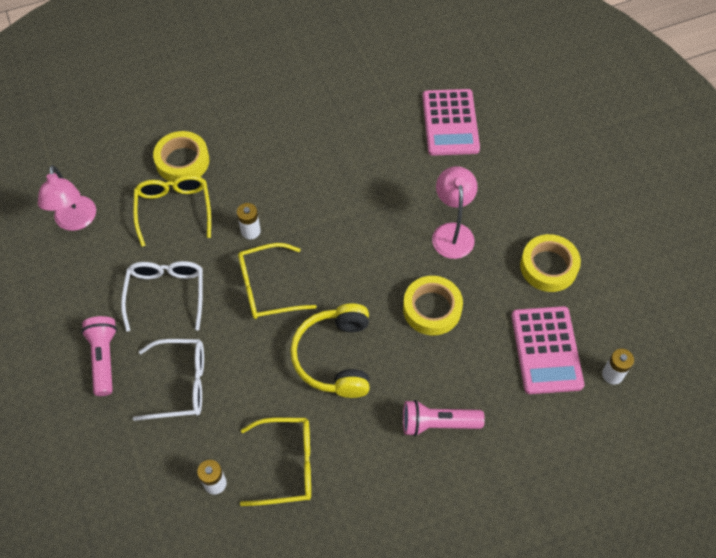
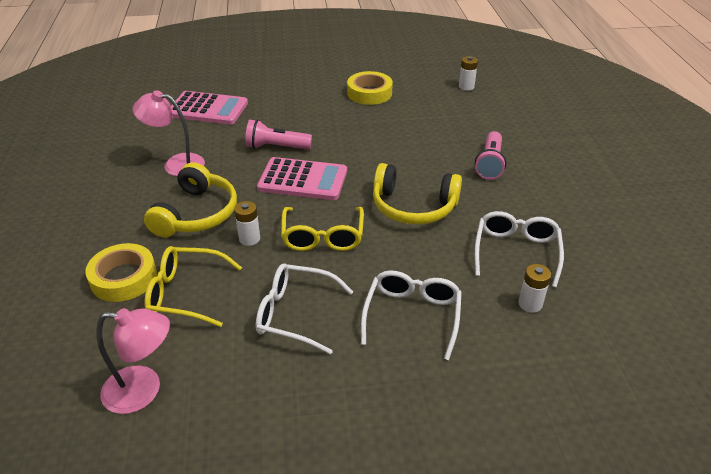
camera: 75 degrees left, 20 degrees down
(104, 358) = (359, 381): pink flashlight -> pink flashlight (276, 147)
(274, 179) = (196, 214): none -> yellow headphones
(286, 465) = (516, 252): yellow glasses -> white glasses
(432, 309) = (384, 149): yellow tape -> none
(452, 232) = (316, 127): pink lamp -> pink lamp (176, 164)
(546, 350) = (439, 107): pink calculator -> pink calculator (303, 180)

